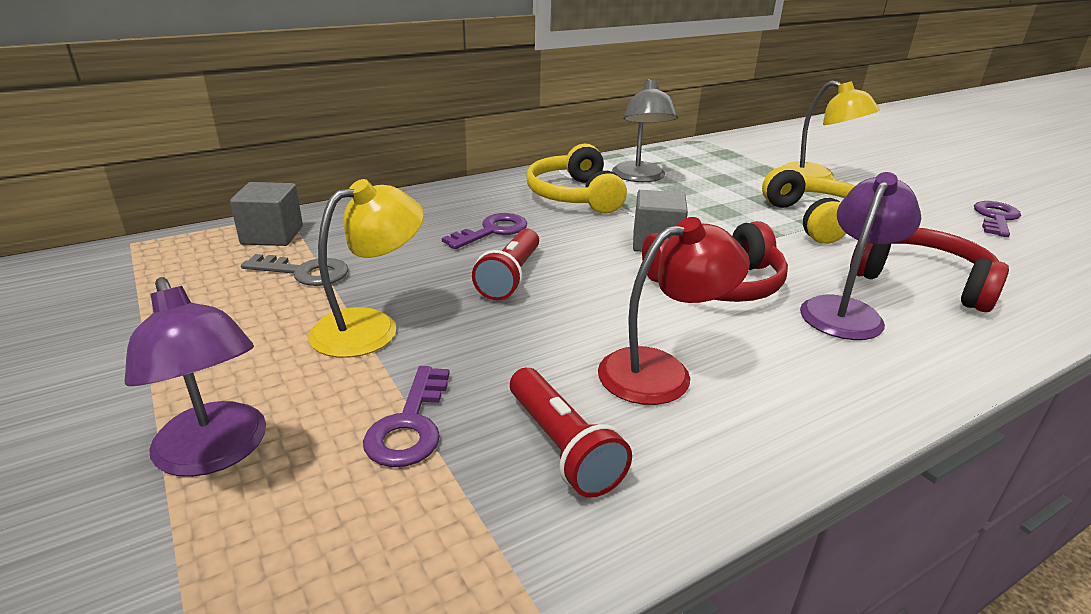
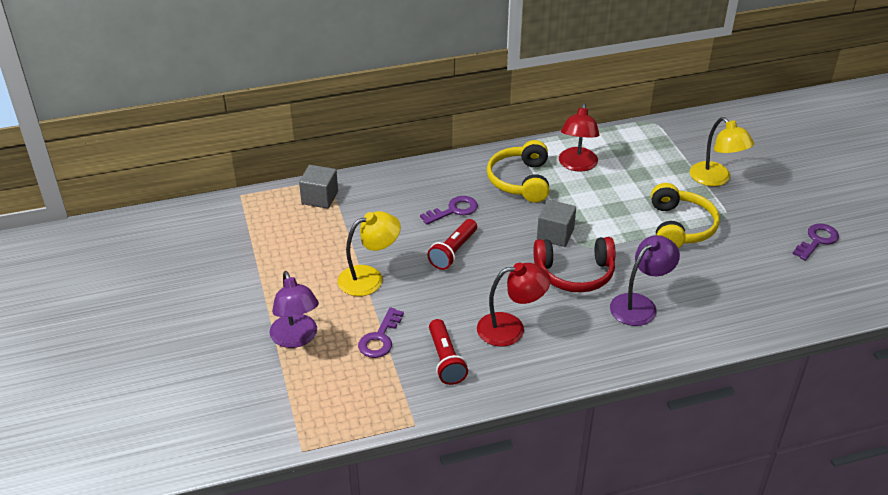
camera: 15 degrees right, 10 degrees up
(305, 272) = (337, 232): grey key -> none
(640, 177) = (577, 165): grey lamp -> red lamp
(921, 281) = (707, 289): red headphones -> none

